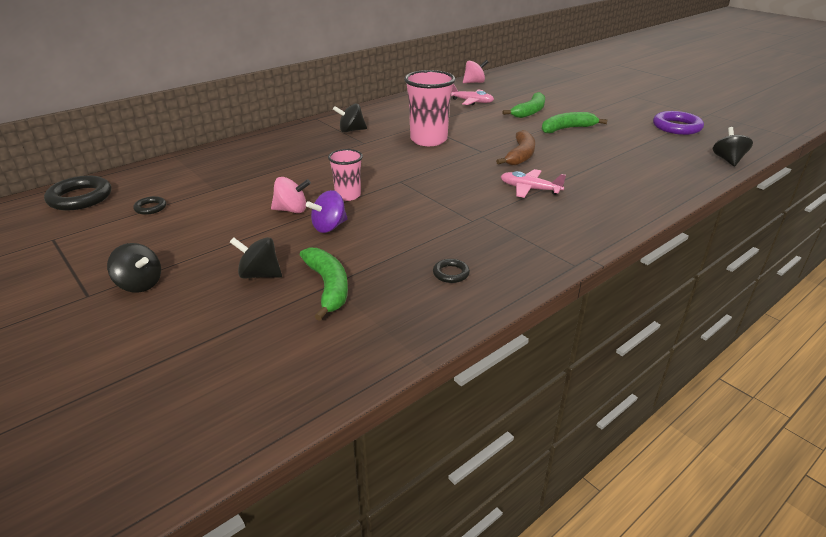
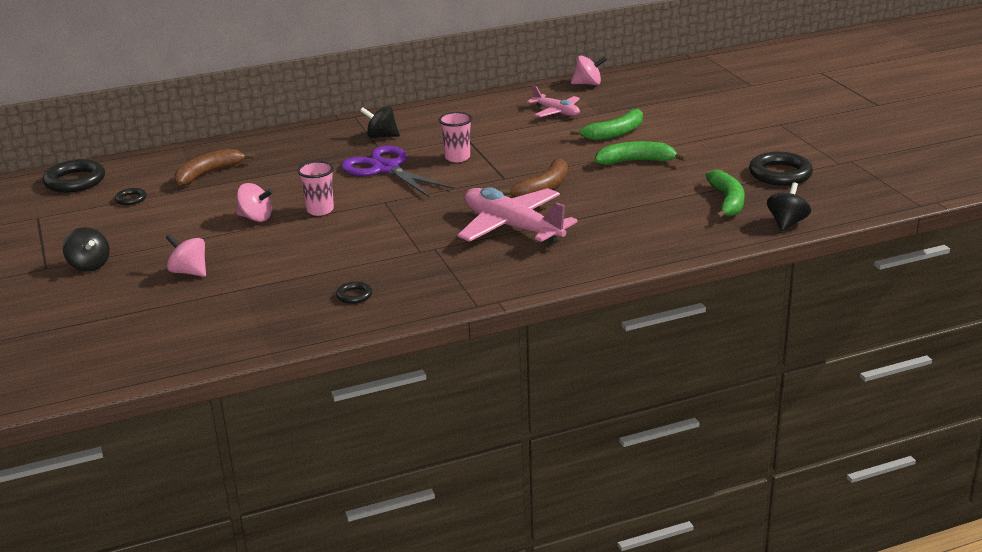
camera: 20 degrees right, 5 degrees down
(216, 176) = (208, 174): none -> brown banana
(259, 274) = (189, 272): black spinning top -> pink spinning top
(328, 287) = (239, 290): green banana -> green banana (727, 202)
(329, 227) = (278, 239): purple spinning top -> none
(377, 154) = (386, 169): none -> purple scissors
(428, 140) = (457, 157): pink cup -> pink cup, size x0.57
(529, 189) = (512, 227): pink plane -> pink plane, size x1.83
(676, 127) = (780, 174): purple ring -> black ring

